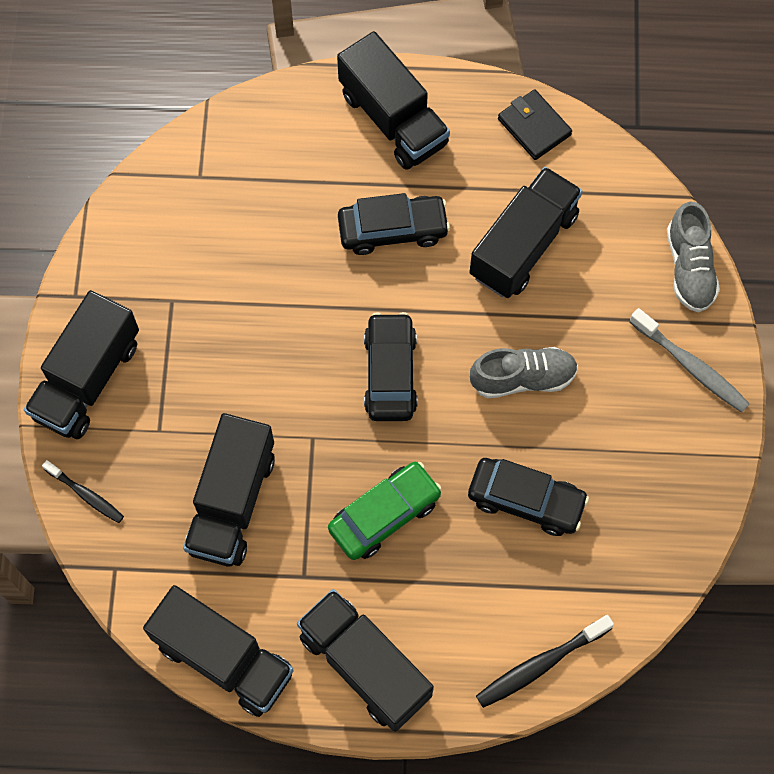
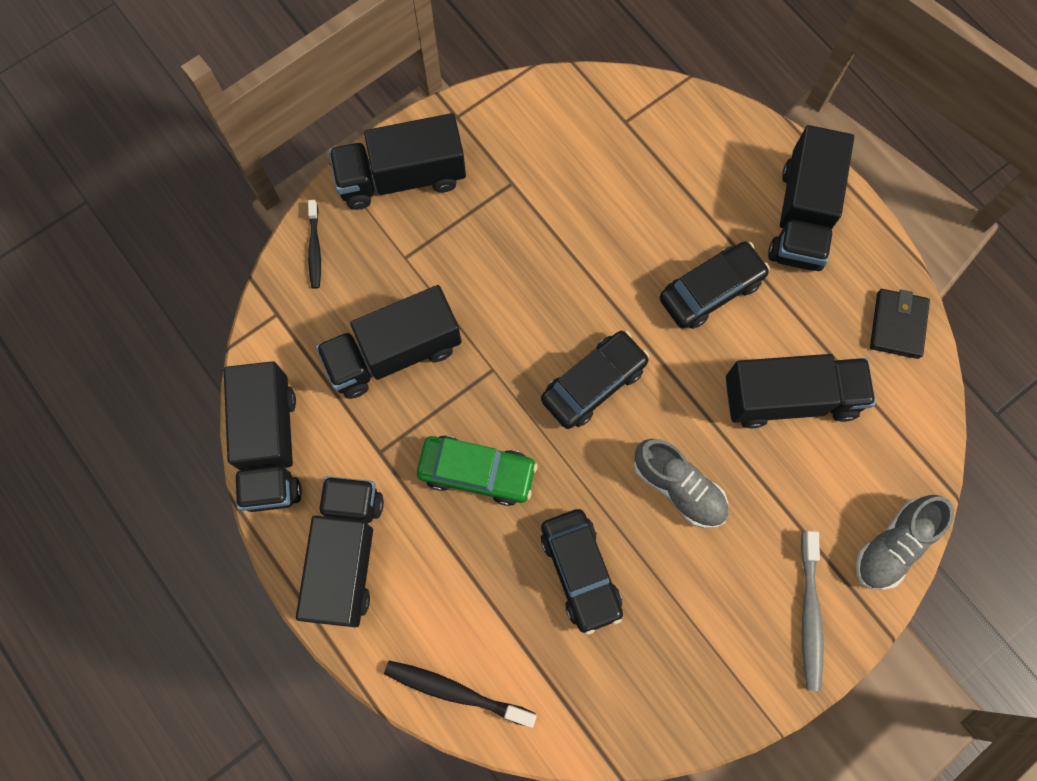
camera: 50 degrees right, 5 degrees up
(393, 230) = (711, 290): black car -> black car turned 75 degrees counterclockwise

